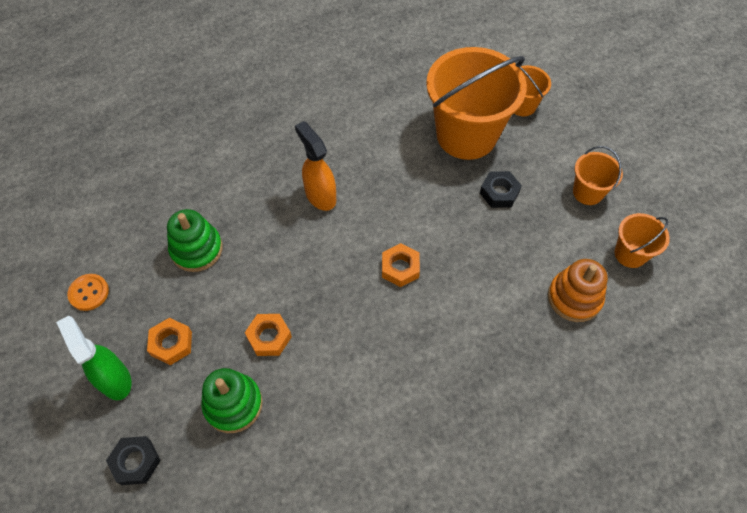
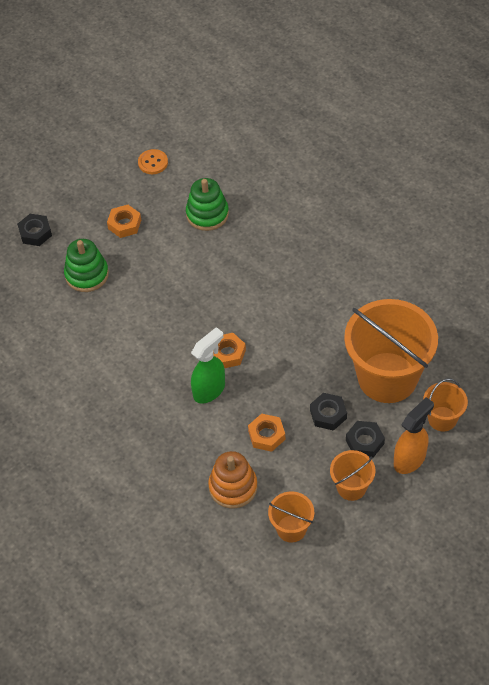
camera: 80 degrees right, 5 degrees down
(114, 379) = (90, 201): green spray bottle -> green spray bottle (209, 390)
(269, 337) = (144, 281): orange nut -> orange nut (266, 435)
(320, 196) = (283, 281): orange spray bottle -> orange spray bottle (410, 459)
(537, 170) = (364, 442): none -> black nut

